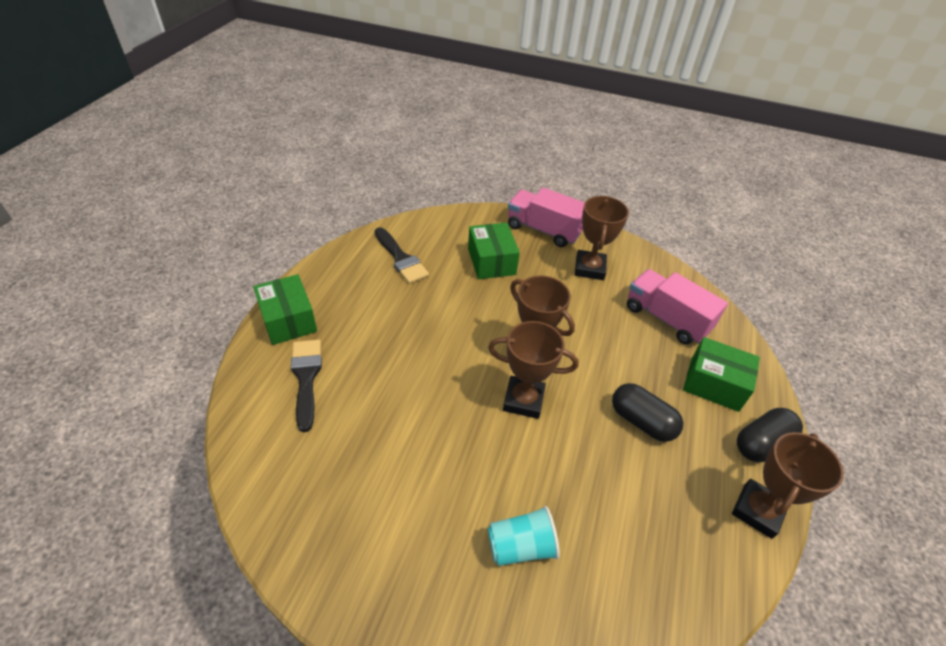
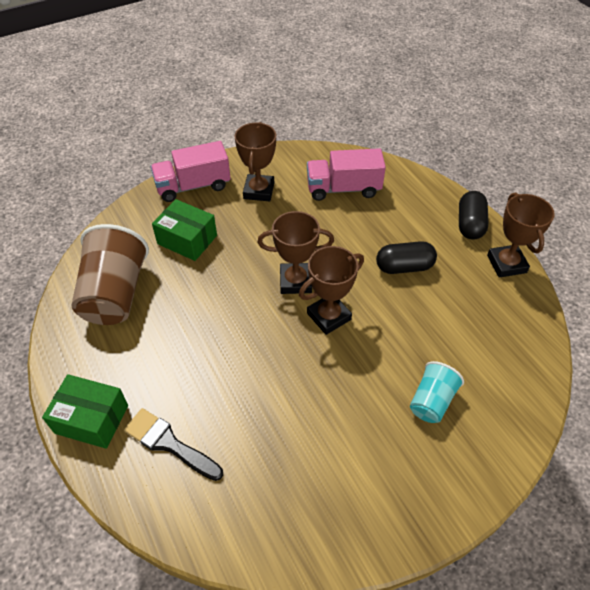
camera: 45 degrees left, 5 degrees up
(401, 258) = (115, 294): black brush -> brown cup
(589, 268) = (259, 191): brown trophy -> brown trophy turned 45 degrees clockwise
(714, 384) = (412, 209): green box -> none

